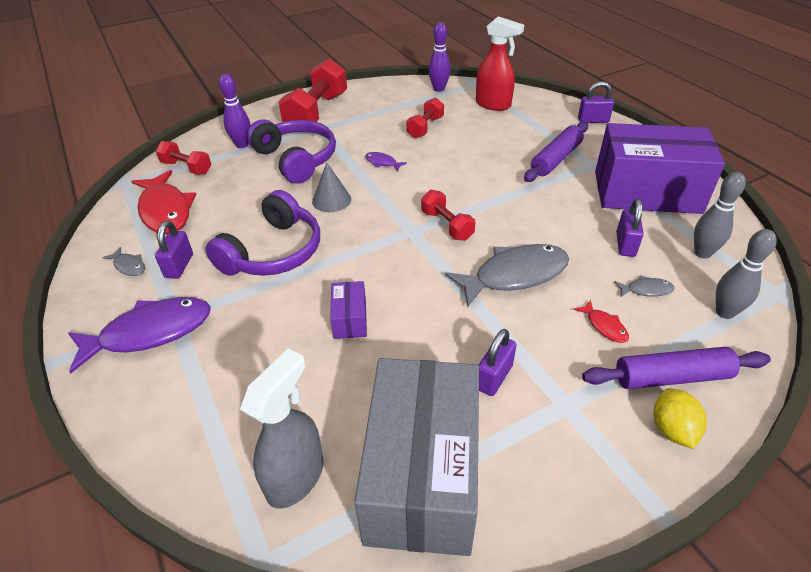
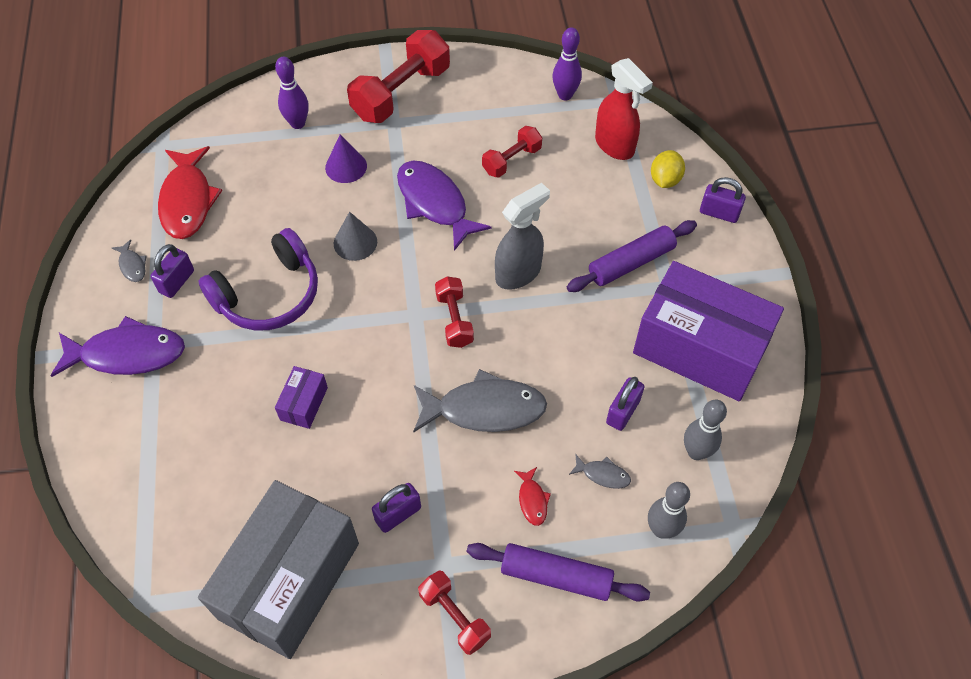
camera: 20 degrees right, 15 degrees up
(186, 168) = (228, 142): red dumbbell -> red dumbbell (454, 616)
(296, 159) = (346, 166): purple headphones -> purple cone
(296, 477) = (193, 543): grey spray bottle -> grey spray bottle (518, 273)
(382, 163) = (434, 203): purple fish -> purple fish, size x2.27
(672, 429) = (518, 624): yellow lemon -> yellow lemon (665, 180)

